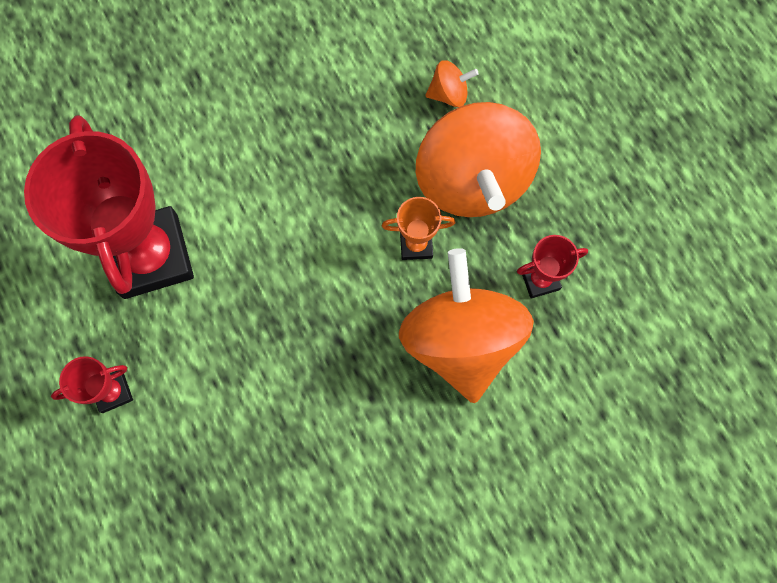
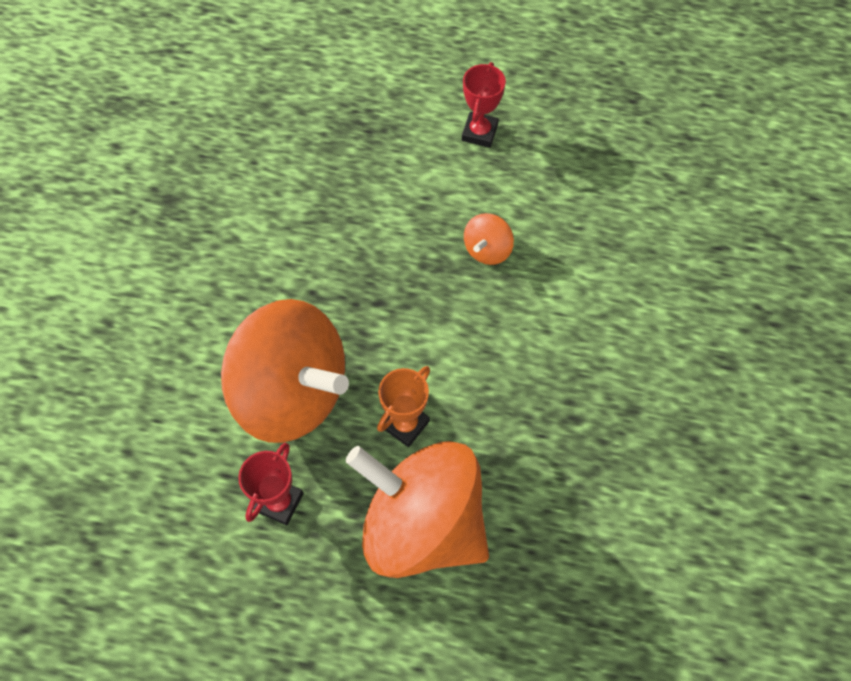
camera: 130 degrees right, 10 degrees down
(150, 256) = (571, 221): red trophy -> none
(449, 94) = (531, 579): orange spinning top -> orange spinning top (487, 250)

